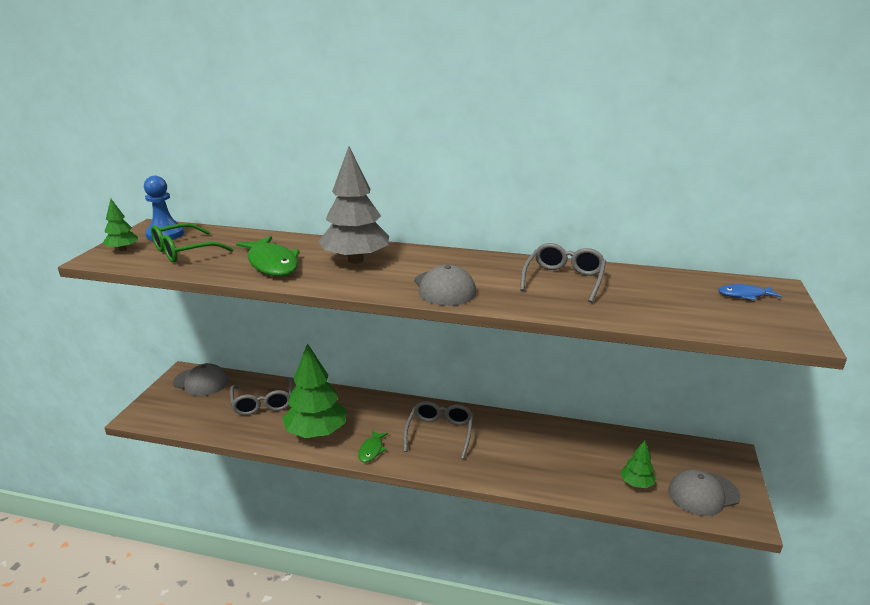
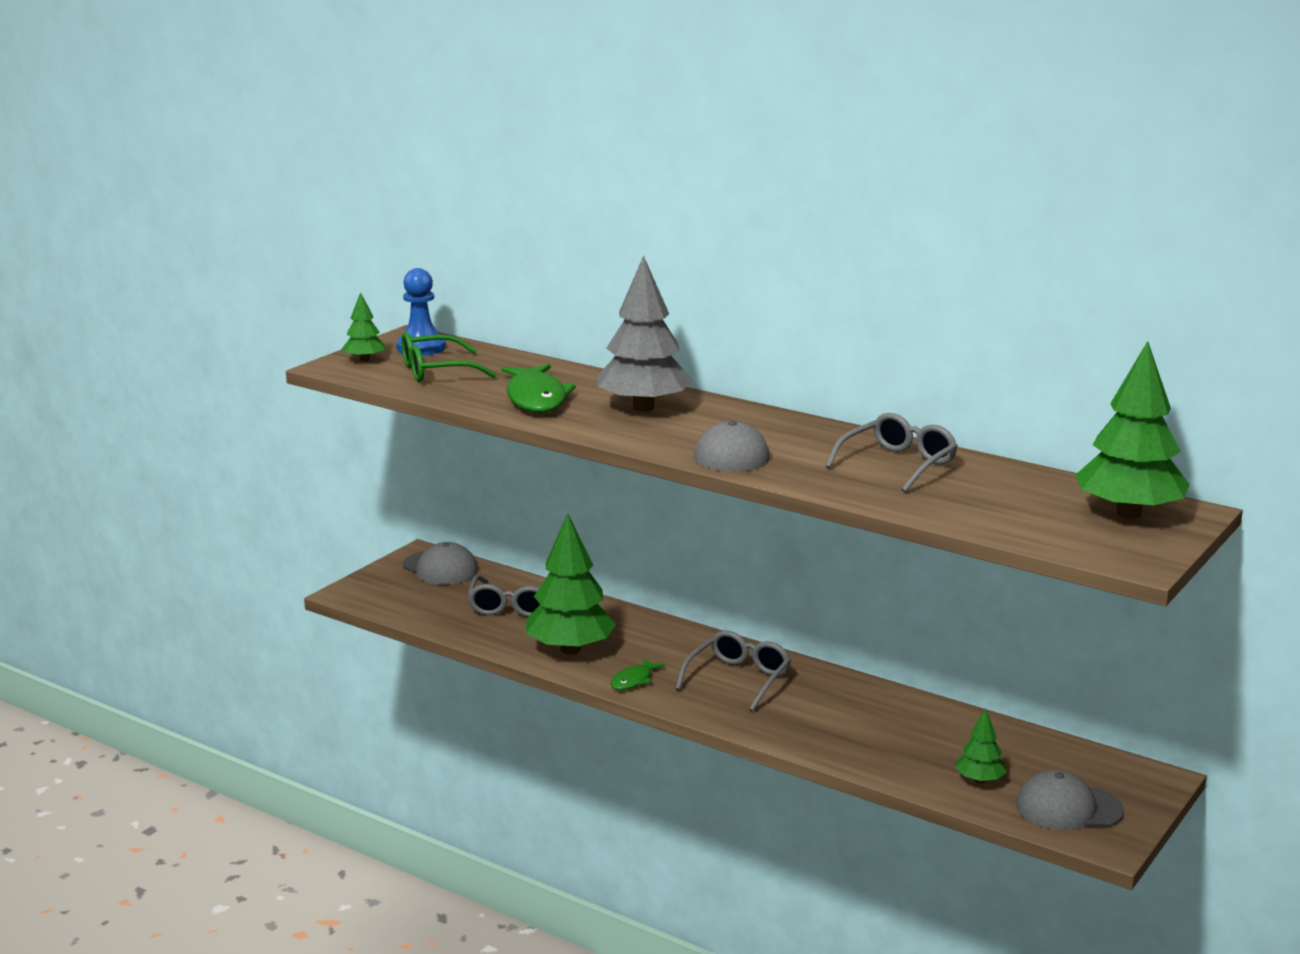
camera: 20 degrees right, 5 degrees down
(744, 295) = (1128, 514): blue fish -> green tree

